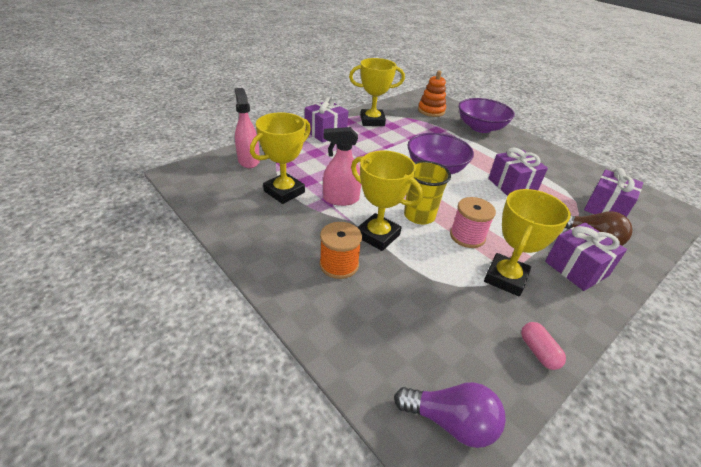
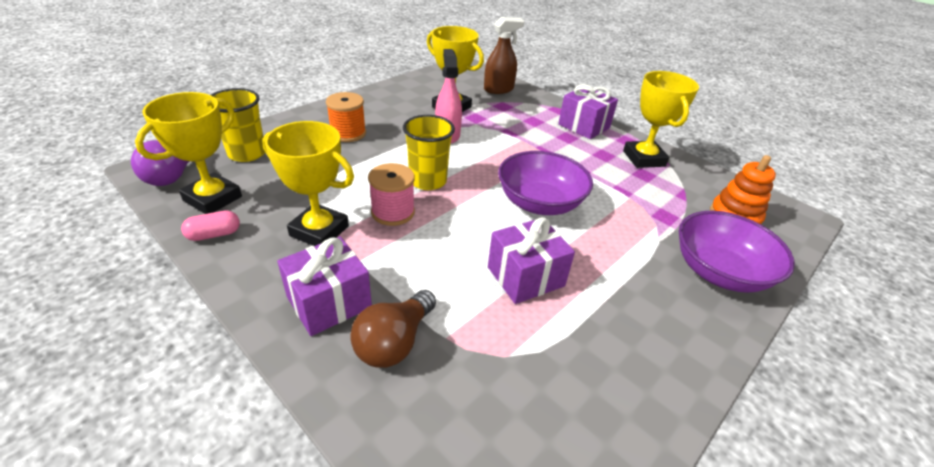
camera: 85 degrees right, 0 degrees up
(248, 160) = (498, 89): pink spray bottle -> brown spray bottle
(378, 235) = (390, 153): yellow trophy -> yellow trophy (213, 199)
(390, 351) = (247, 153): none -> yellow cup
(605, 208) = (492, 401): purple gift -> none

